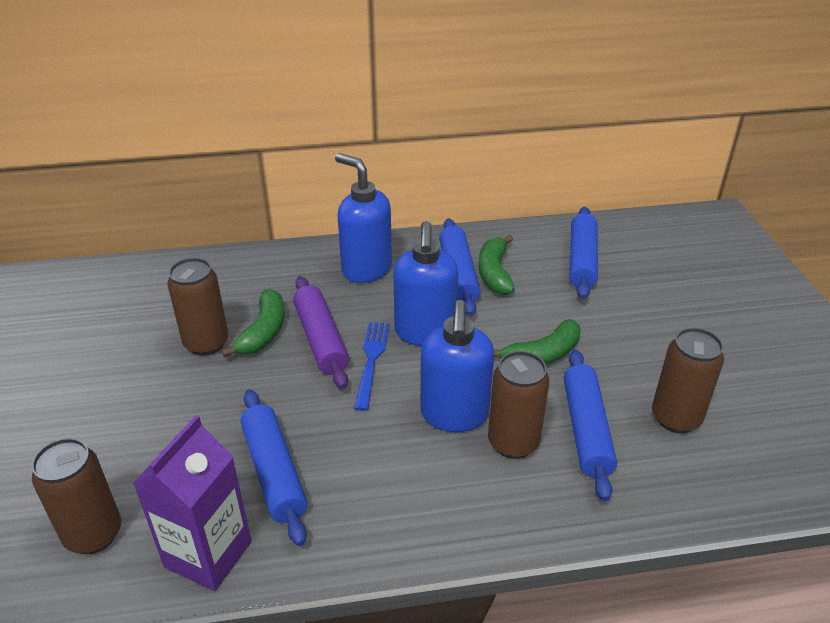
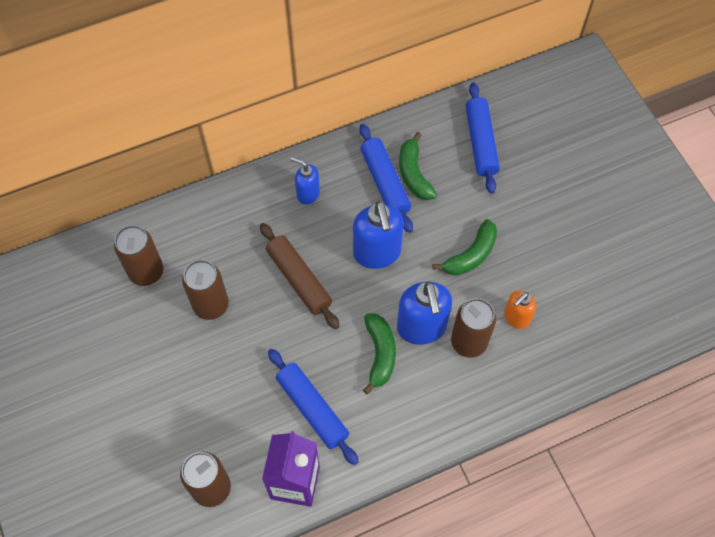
camera: 15 degrees left, 25 degrees up
(264, 332) = (251, 282): green banana -> green banana (380, 354)
(321, 339) = (299, 279): purple rolling pin -> brown rolling pin
(366, 269) = (307, 194): blue soap dispenser -> blue soap dispenser, size x0.58
(371, 360) = (345, 291): blue fork -> none
(586, 429) = (516, 318): blue rolling pin -> orange soap dispenser
(675, 418) = (575, 292): brown can -> brown can (146, 272)

